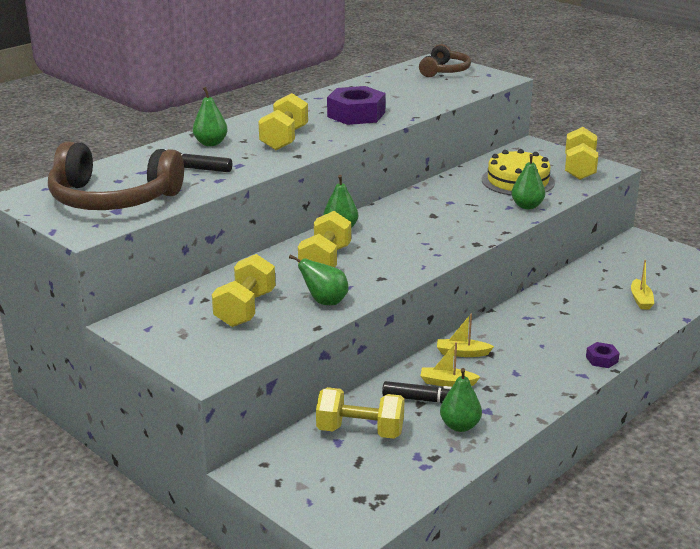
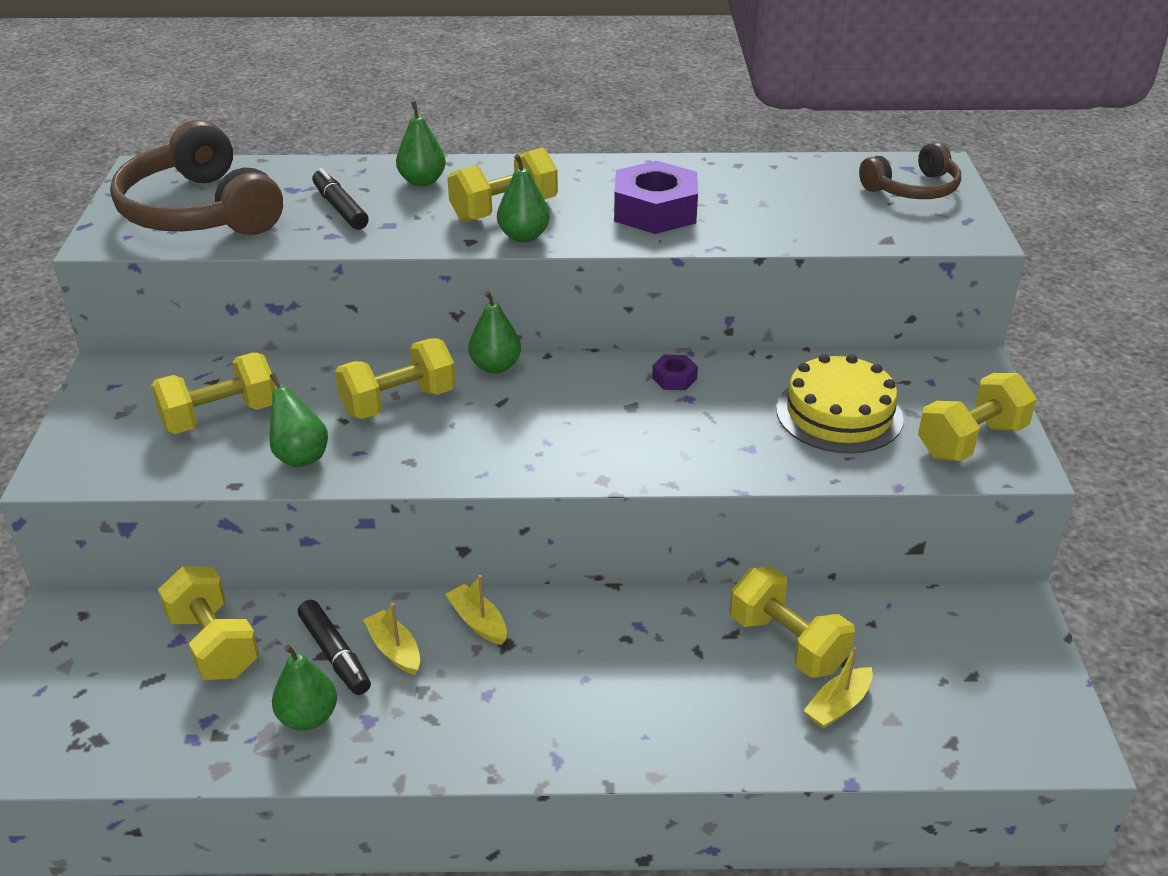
camera: 45 degrees right, 10 degrees up
(527, 206) = (775, 460): green pear -> green pear (523, 236)
(589, 292) = (787, 643): none -> yellow dumbbell
(601, 359) = (620, 756): purple nut -> purple nut (674, 378)

